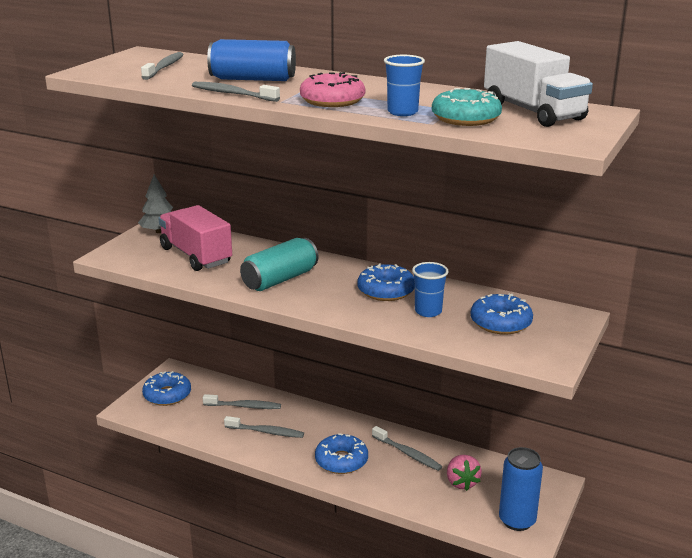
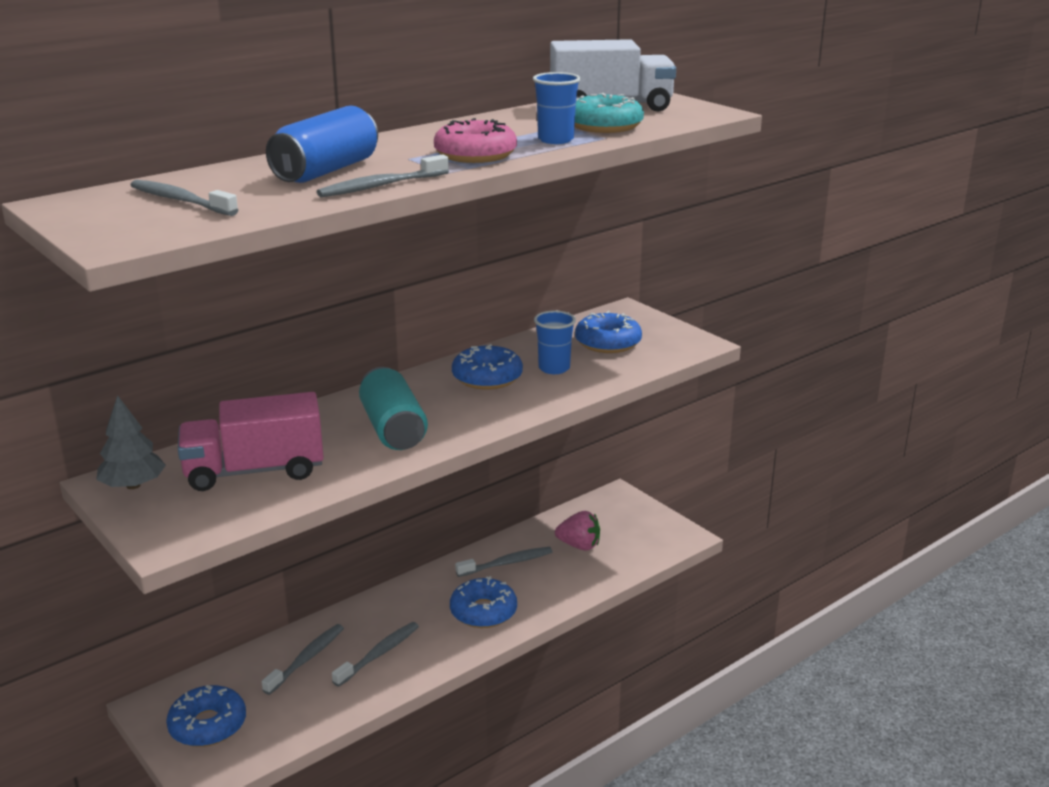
camera: 65 degrees left, 0 degrees up
(517, 520) = (655, 534): blue can -> none

